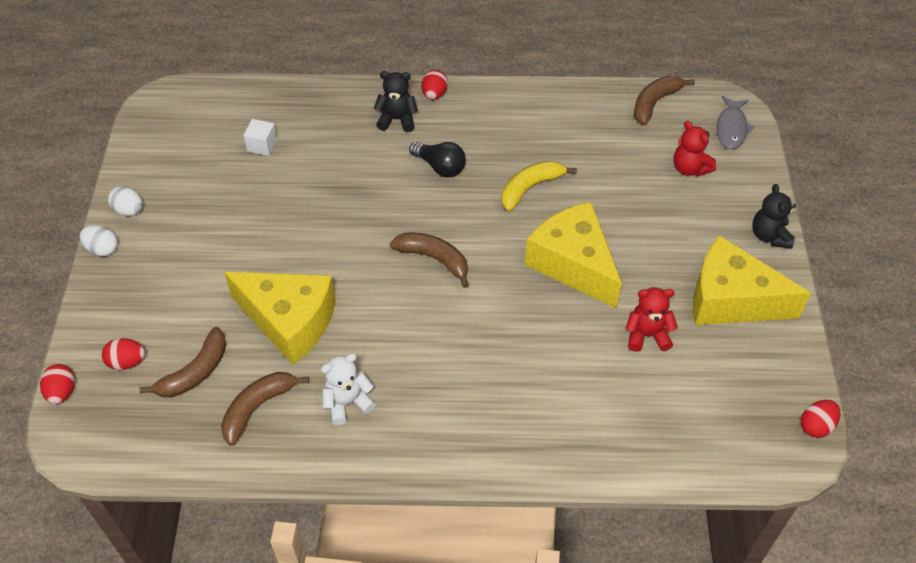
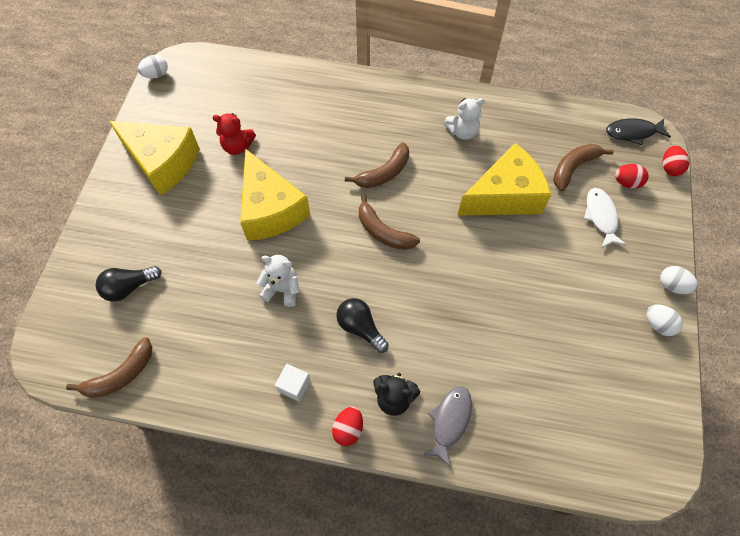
camera: 170 degrees left, 10 degrees up
(100, 439) = (633, 132): none -> black fish
(170, 313) = (601, 217): none -> white fish
(258, 408) = (525, 137): brown banana -> brown banana (384, 173)
(262, 145) = (537, 386): white cube -> white cube (294, 386)
(289, 321) = (504, 196): yellow cheese -> yellow cheese turned 120 degrees clockwise
(530, 188) = (282, 289): yellow banana -> white teddy bear
(689, 168) = (129, 287): red teddy bear -> black light bulb
(731, 128) = (63, 328): grey fish -> grey fish (450, 421)
(769, 236) = (100, 210): black teddy bear -> none
(816, 426) = (156, 75): red egg -> white egg

